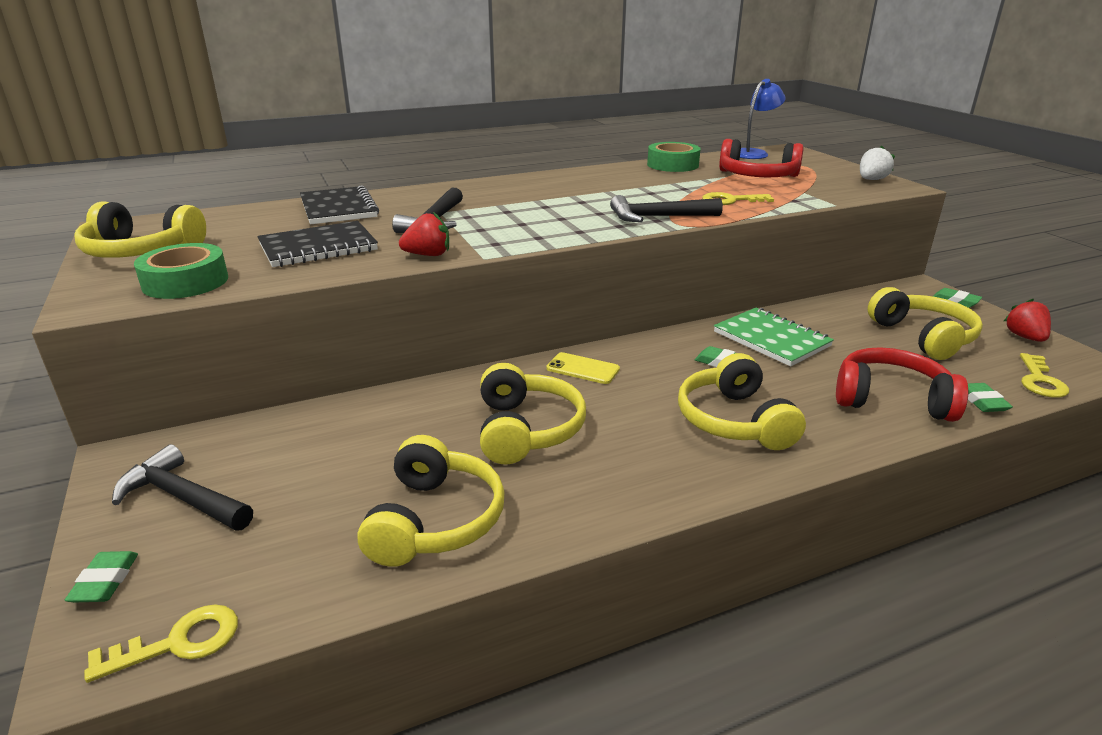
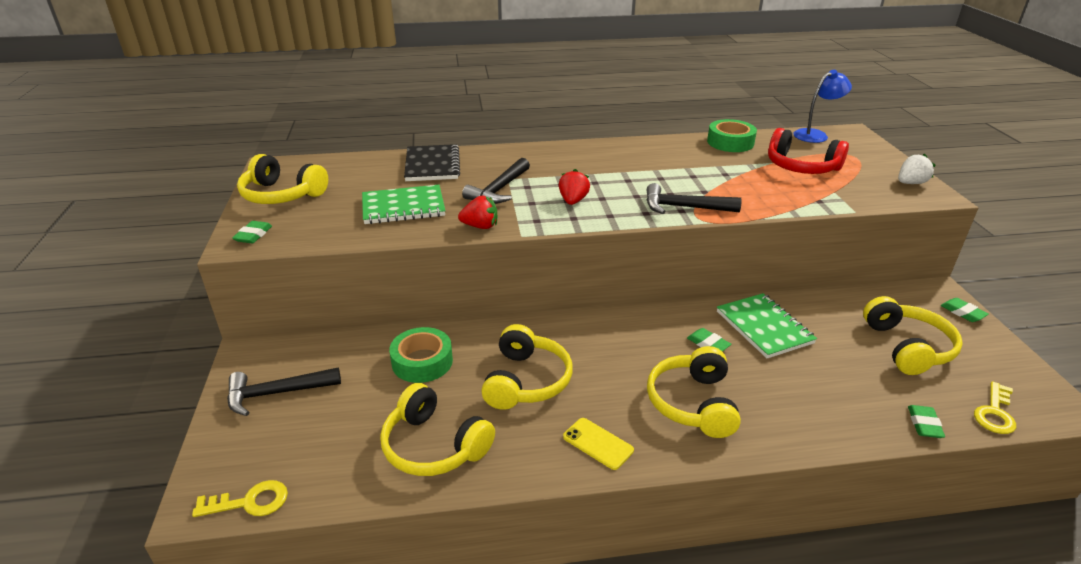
camera: 15 degrees right, 5 degrees up
(105, 581) = (217, 447): green eraser -> green eraser (253, 235)
(183, 498) = (277, 393): black hammer -> black hammer turned 60 degrees counterclockwise
(185, 282) = (303, 230): green tape -> green tape (422, 361)
(318, 247) = (403, 207): black notebook -> green notebook
(435, 520) = (434, 446): yellow headphones -> yellow headphones turned 105 degrees clockwise
(583, 369) = (591, 331): yellow phone -> yellow phone (598, 443)
(730, 200) = (759, 194): yellow key -> none
(891, 399) = (840, 407): red headphones -> none
(1025, 337) = (1009, 364): red strawberry -> red strawberry (573, 201)

